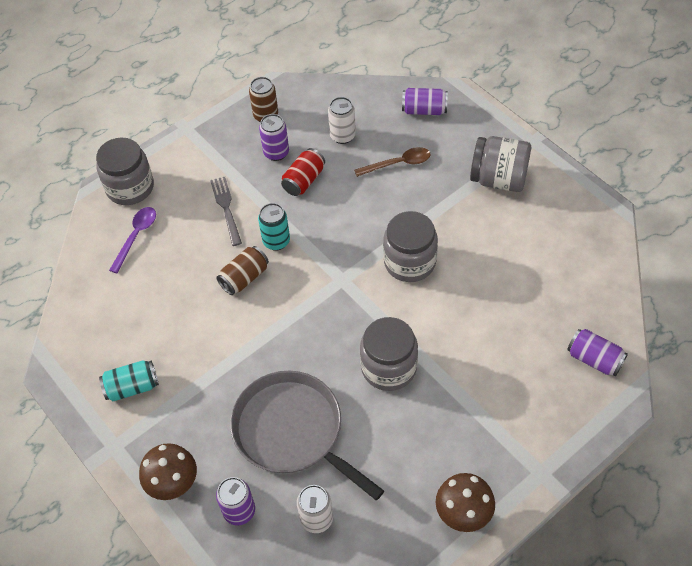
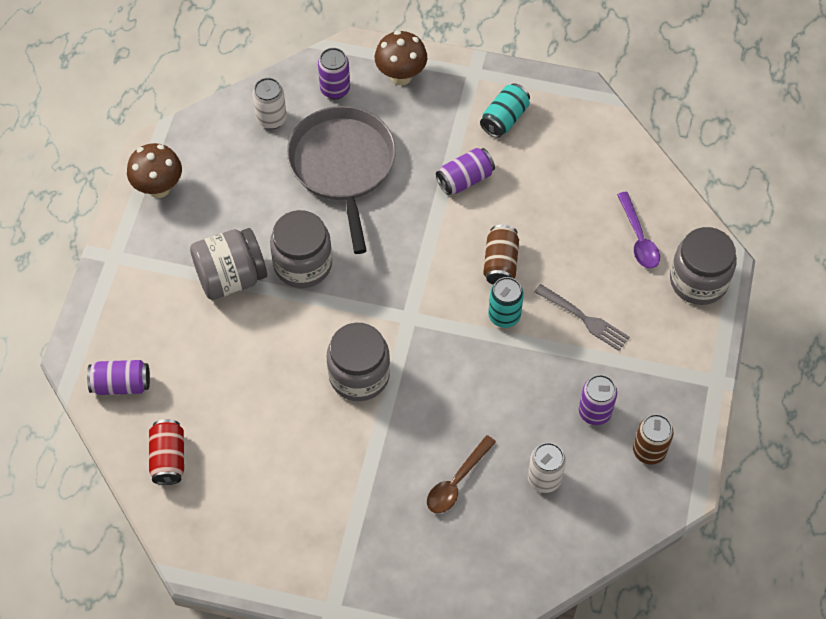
camera: 140 degrees right, 5 degrees up
(292, 431) = (342, 166): grey pan -> grey pan turned 105 degrees counterclockwise
(304, 180) = (537, 398): red can -> red can (168, 458)
(424, 110) = (483, 574): purple can -> purple can (465, 179)
(498, 179) = (336, 531): grey jar -> grey jar (231, 277)

